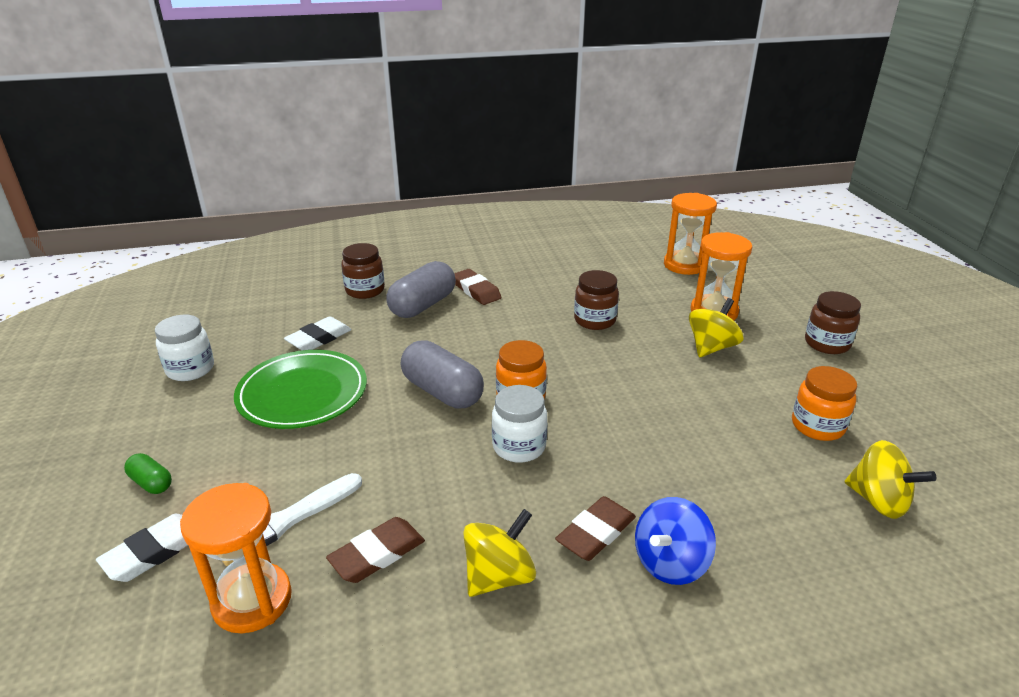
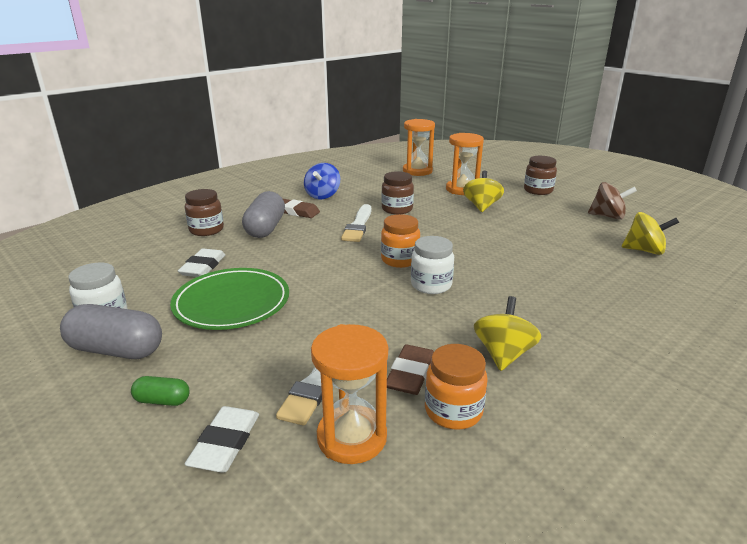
camera: 30 degrees left, 5 degrees down
(442, 392) = (342, 271): grey capsule -> grey capsule (116, 350)
(524, 332) = (358, 225): none -> white brush
(595, 532) = (530, 312): brown eraser -> none
(670, 562) = (586, 311): blue spinning top -> blue spinning top (322, 195)
(817, 426) = (578, 227): orange jar -> orange jar (453, 411)
(889, 422) = (608, 216): none -> brown spinning top

